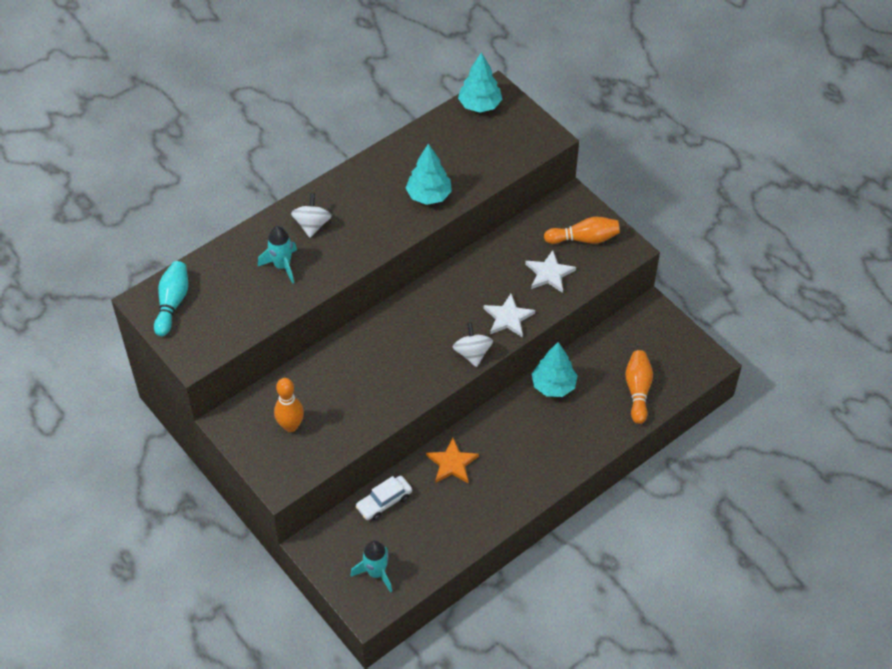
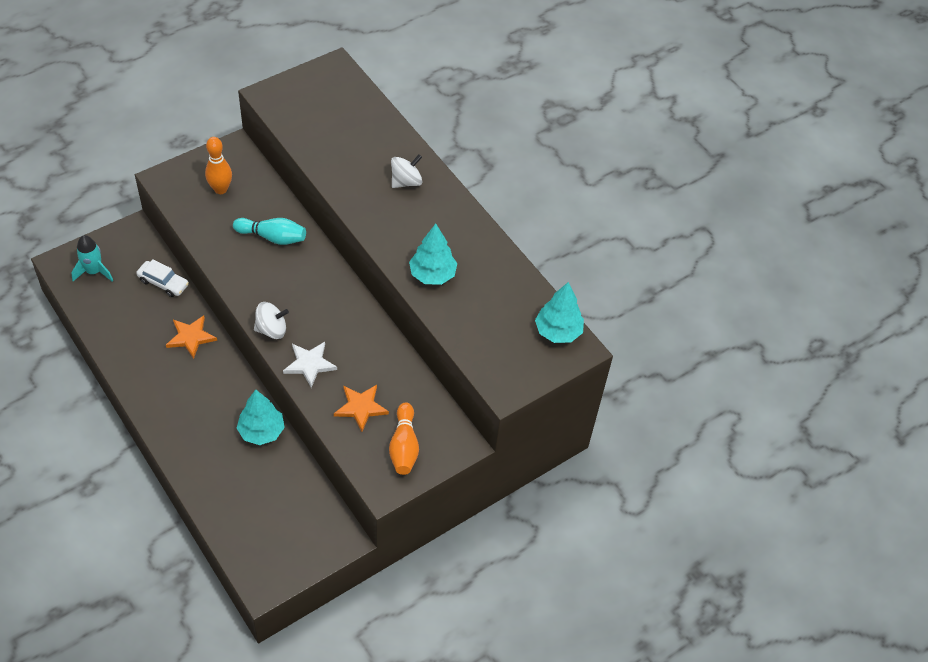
camera: 90 degrees right, 0 degrees up
(172, 303) = (329, 83): turquoise bowling pin -> turquoise bowling pin (272, 237)
(282, 266) = (359, 157): turquoise rocket -> none
(312, 225) = (406, 181): white spinning top -> white spinning top turned 45 degrees counterclockwise
(384, 502) = (163, 283): white car -> white car turned 150 degrees clockwise
(549, 273) = (361, 407): white star -> orange star
(638, 391) = (240, 508): orange bowling pin -> none

